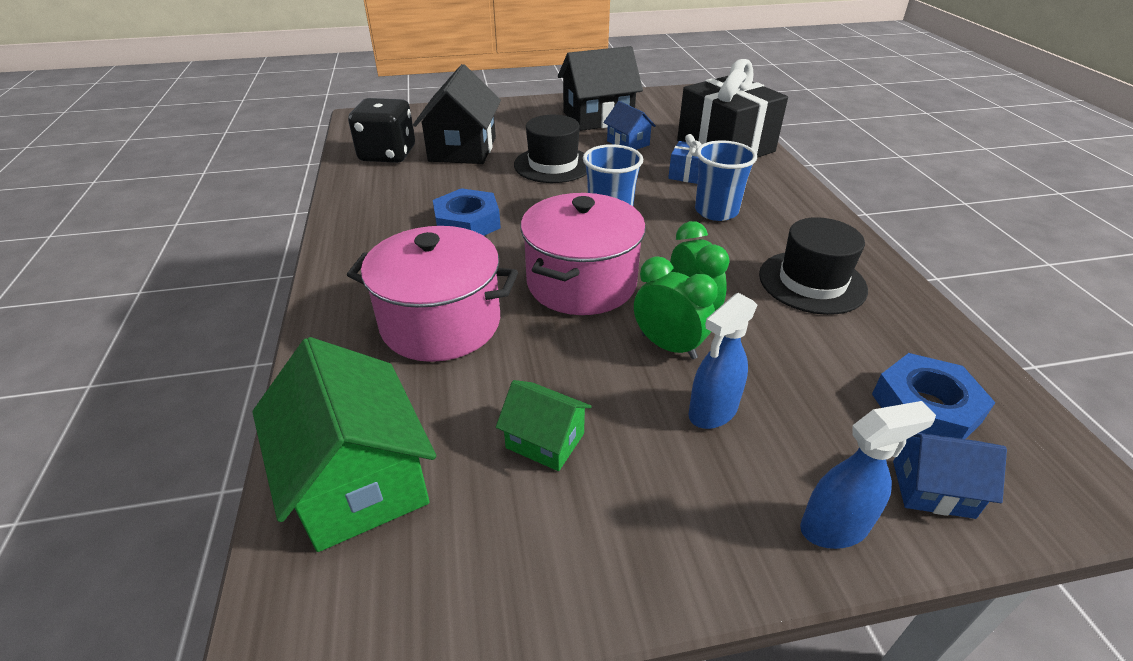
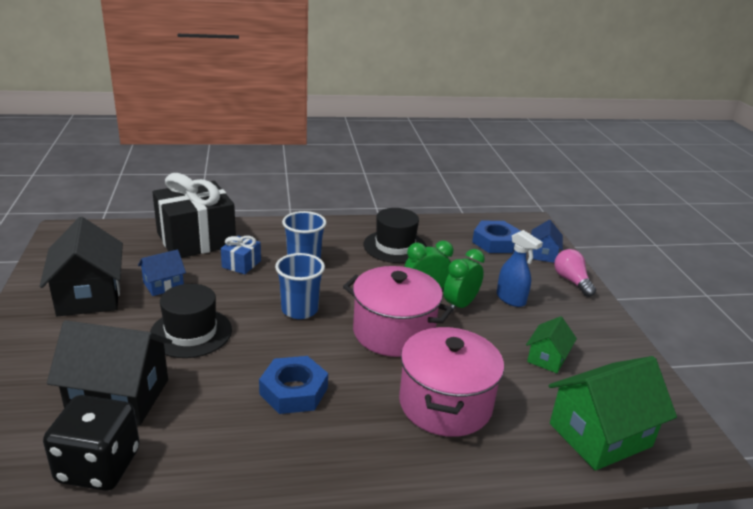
camera: 90 degrees left, 10 degrees down
(835, 527) = (571, 281): blue spray bottle -> pink light bulb

